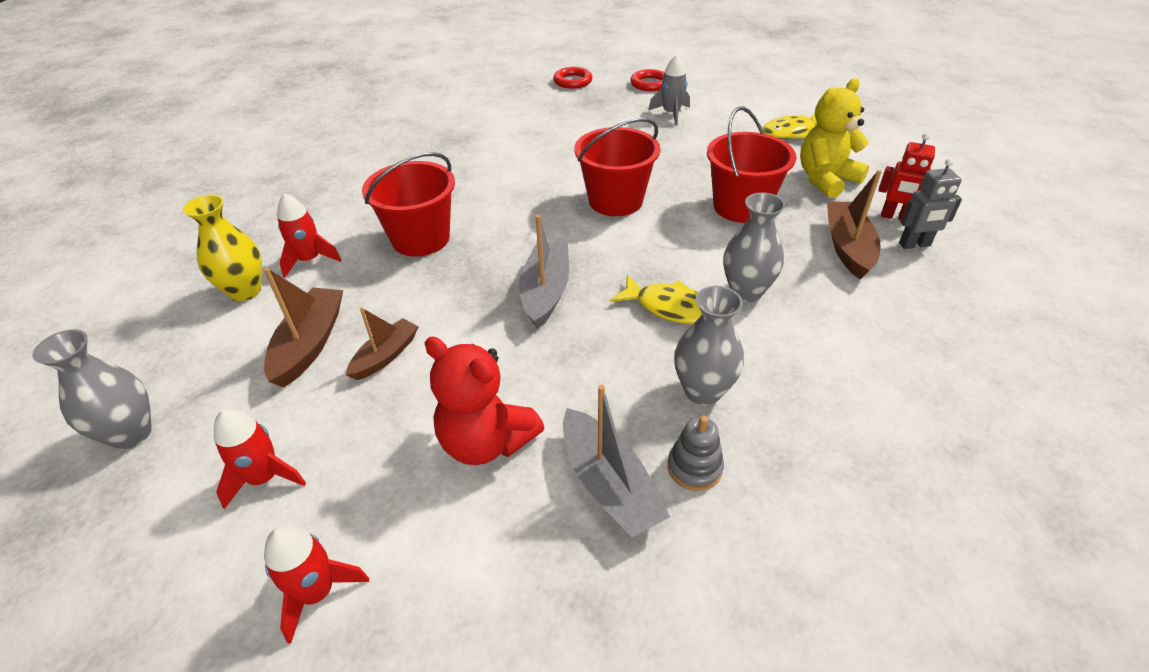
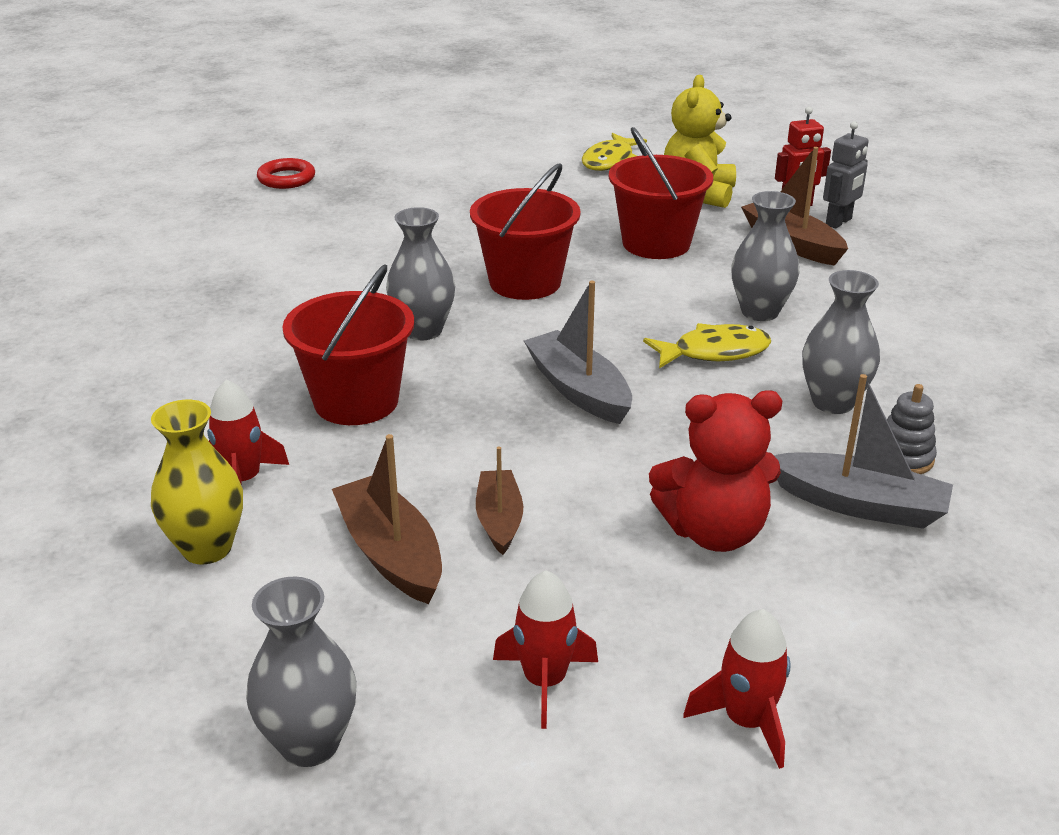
camera: 40 degrees left, 10 degrees down
(514, 209) = (423, 330): none -> grey vase
(650, 84) = (389, 156): red ring -> none
(671, 114) = (460, 179): grey rocket -> none

